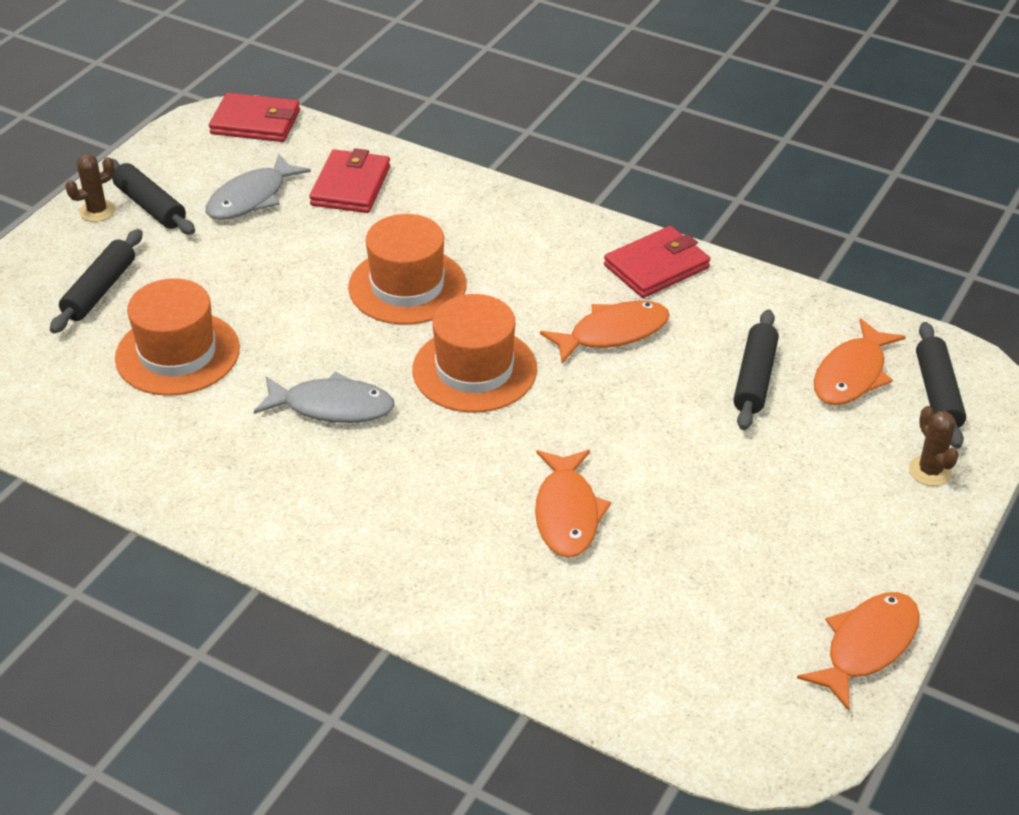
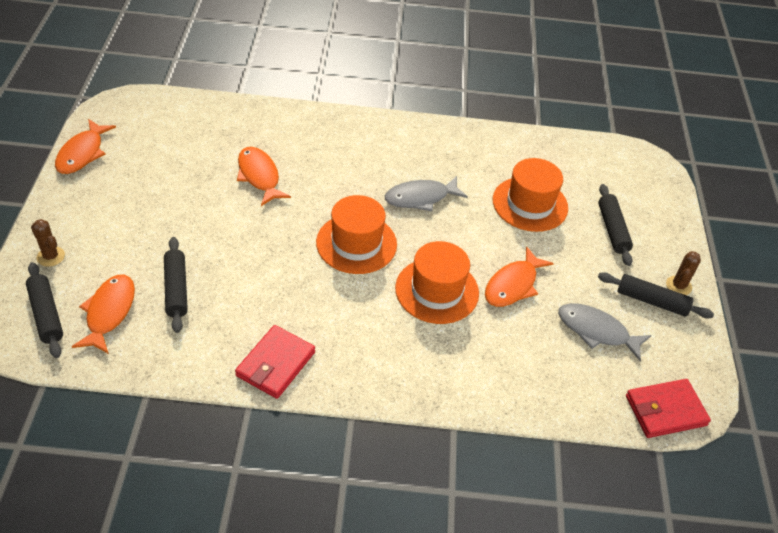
camera: 150 degrees right, 5 degrees up
(251, 198) = (596, 331): grey fish -> grey fish turned 75 degrees counterclockwise
(350, 186) = (540, 367): red wallet -> none
(613, 333) = (283, 296): orange fish -> orange fish (513, 285)

